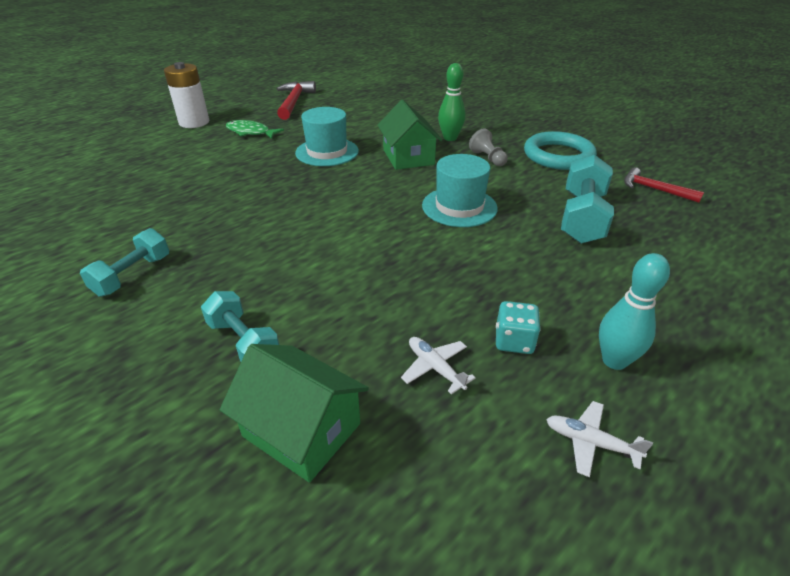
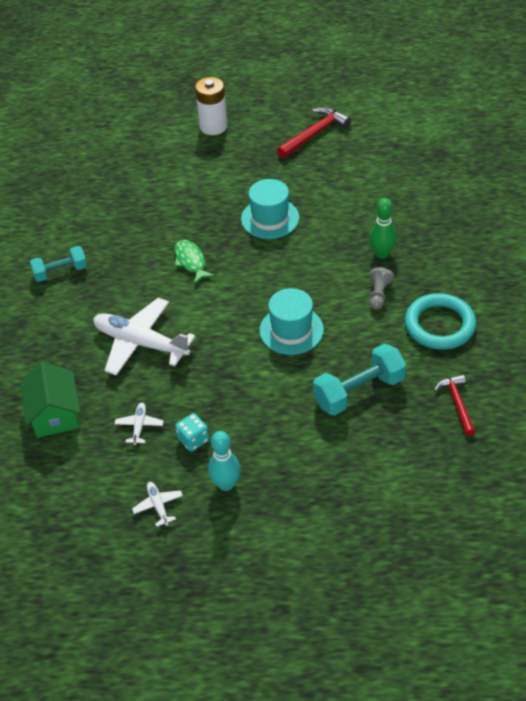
camera: 45 degrees right, 10 degrees up
(244, 342) = (73, 352): turquoise dumbbell -> none
(250, 132) = (241, 162): green fish -> green fish (191, 261)
(323, 289) = (140, 343): none -> white plane
(408, 157) = (321, 258): green house -> none

